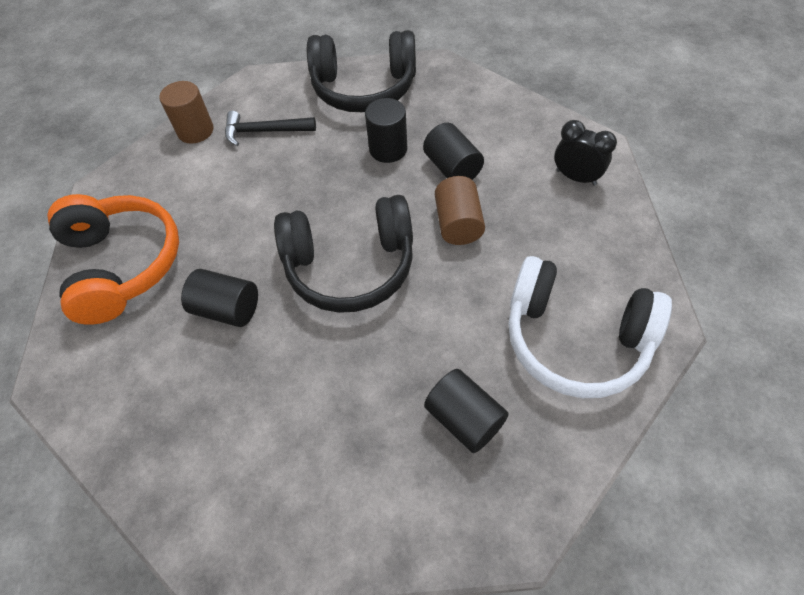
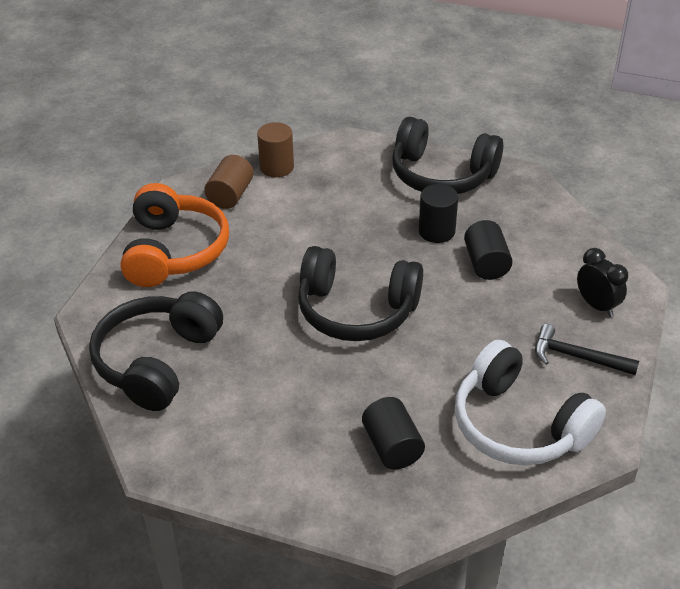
camera: 20 degrees right, 15 degrees down
(157, 414) = (157, 361): none -> black headphones
(227, 309) = (242, 309): black cylinder -> none
(264, 131) = (335, 185): black hammer -> black hammer (577, 357)
(458, 224) = (466, 308): brown cylinder -> brown cylinder (230, 195)

